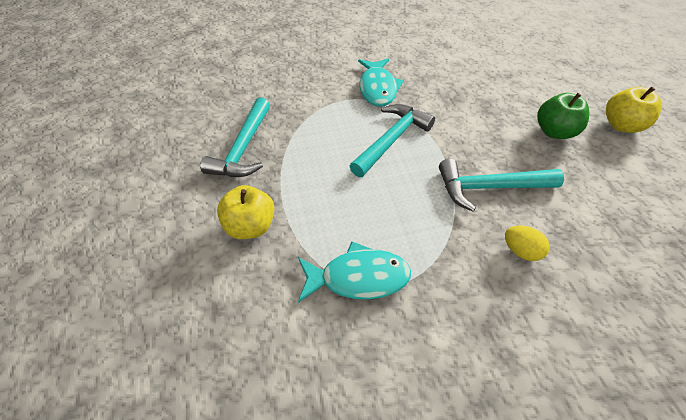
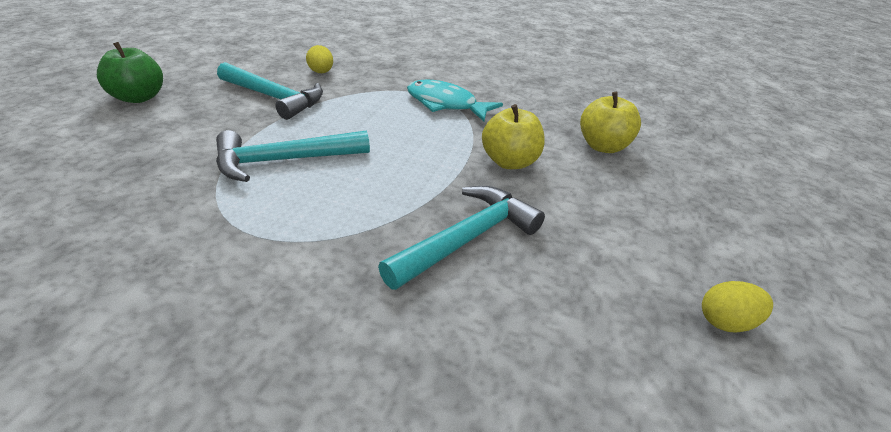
camera: 150 degrees left, 15 degrees down
(92, 170) = (725, 322): none -> yellow egg
(377, 88) = (184, 226): turquoise fish -> none
(621, 125) = (84, 77): yellow apple -> yellow apple (603, 146)

